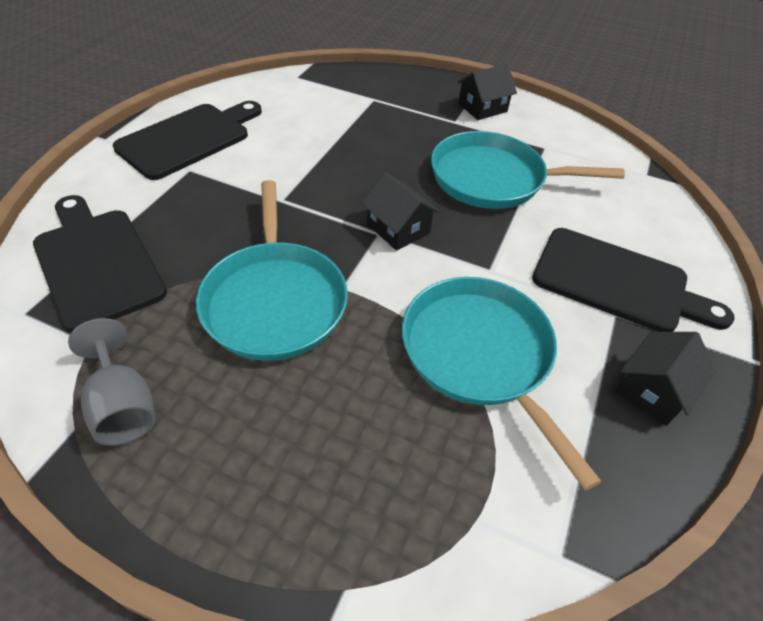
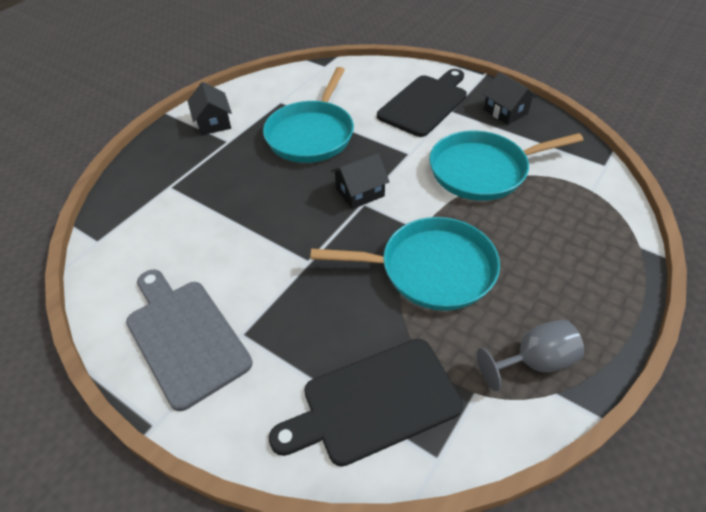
camera: 75 degrees left, 0 degrees up
(189, 139) = (185, 336): black cutting board -> grey cutting board

